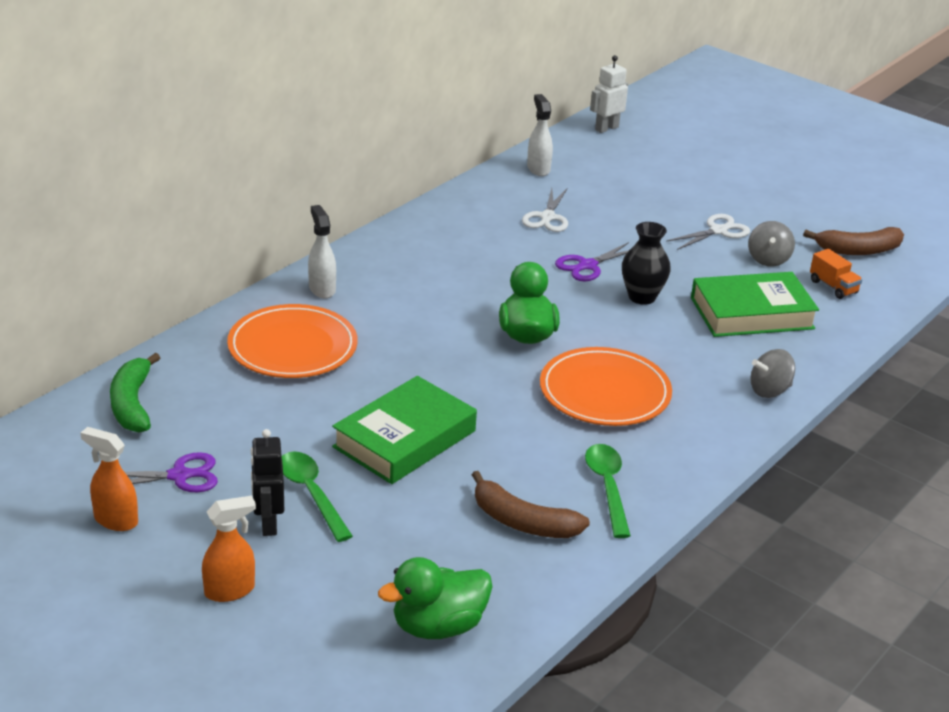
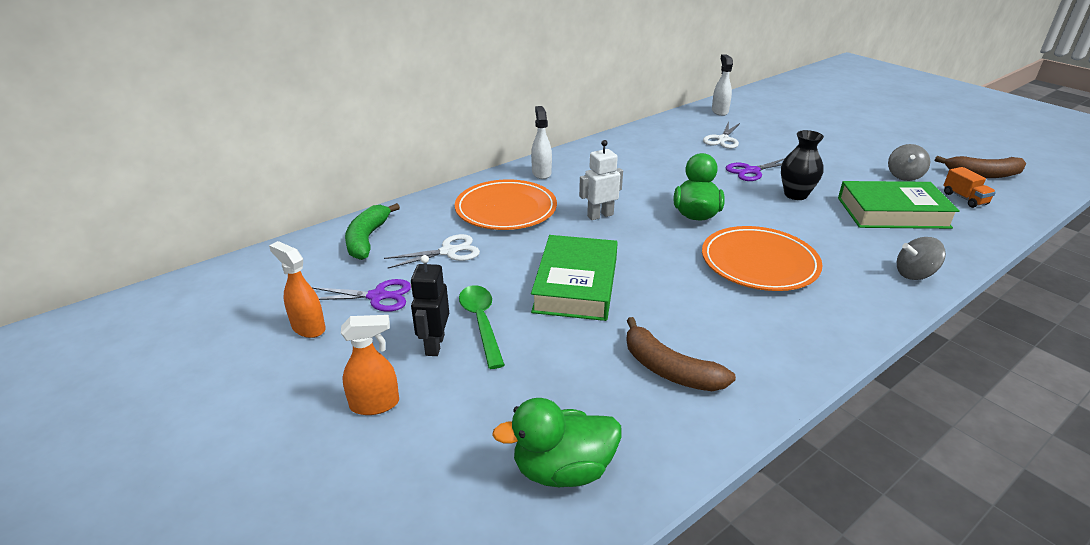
camera: 15 degrees right, 0 degrees up
(404, 439) = (576, 285): green book -> green book turned 45 degrees counterclockwise
(606, 128) = (772, 91): white robot -> white robot (600, 215)
(607, 487) = (756, 345): green spoon -> none
(718, 231) = (860, 155): white scissors -> white scissors (448, 252)

